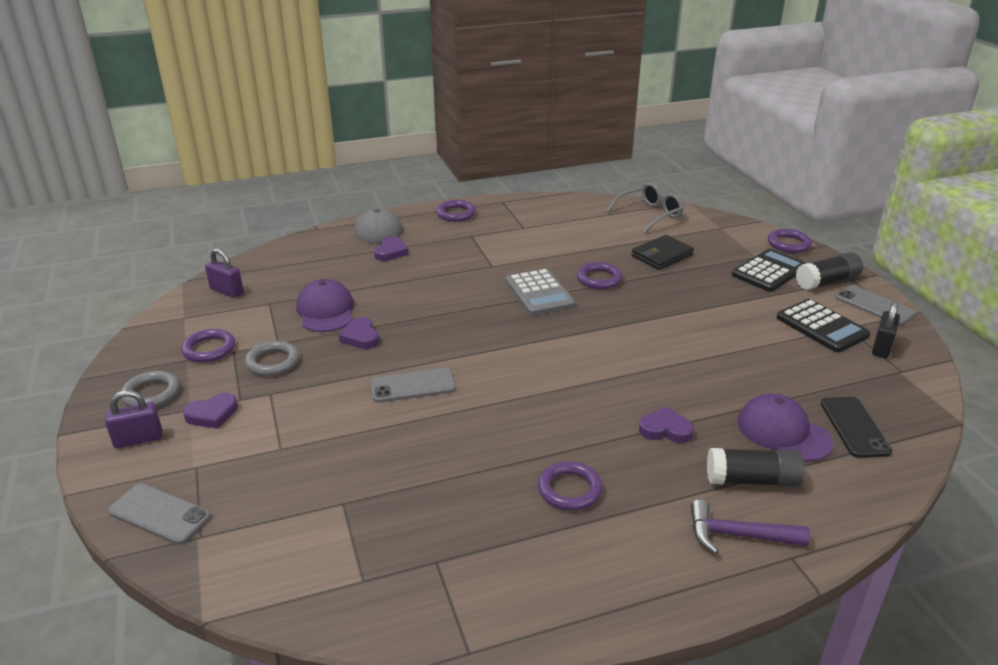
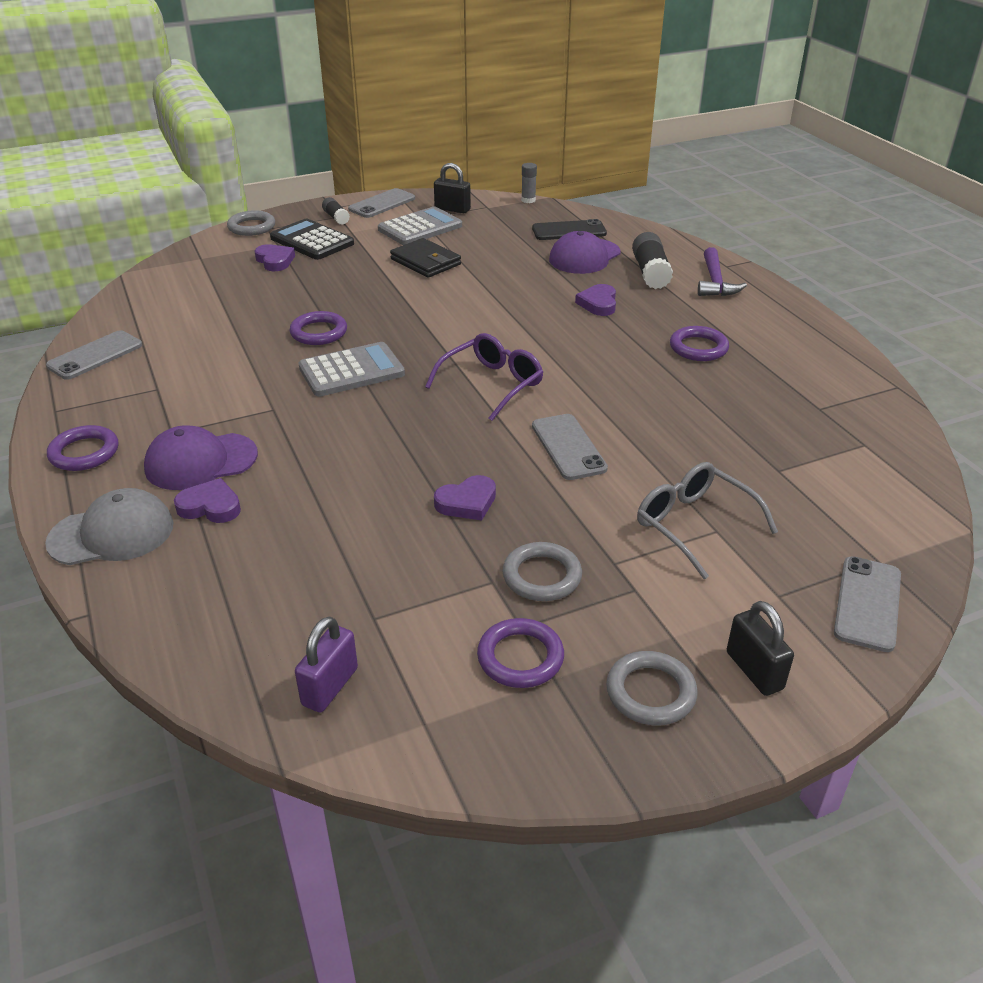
camera: 95 degrees left, 5 degrees up
(138, 439) = (754, 670): purple padlock -> black padlock
(212, 414) = (676, 608): purple heart -> purple heart (275, 261)
(326, 311) = (398, 548): purple cap -> purple cap (200, 461)
(512, 354) = (491, 384): none -> purple glasses
(566, 206) = (95, 355): none -> grey phone
(649, 214) = (149, 298): grey glasses -> grey glasses (694, 525)
(662, 255) = (265, 294): black wallet -> black wallet (425, 262)
(788, 244) = (251, 227): purple ring -> grey ring
(822, 326) = (420, 228): black calculator -> grey calculator
(826, 282) = (336, 218): black glue stick -> black glue stick, size x0.58
(938, 403) = (528, 200): none -> grey glue stick

